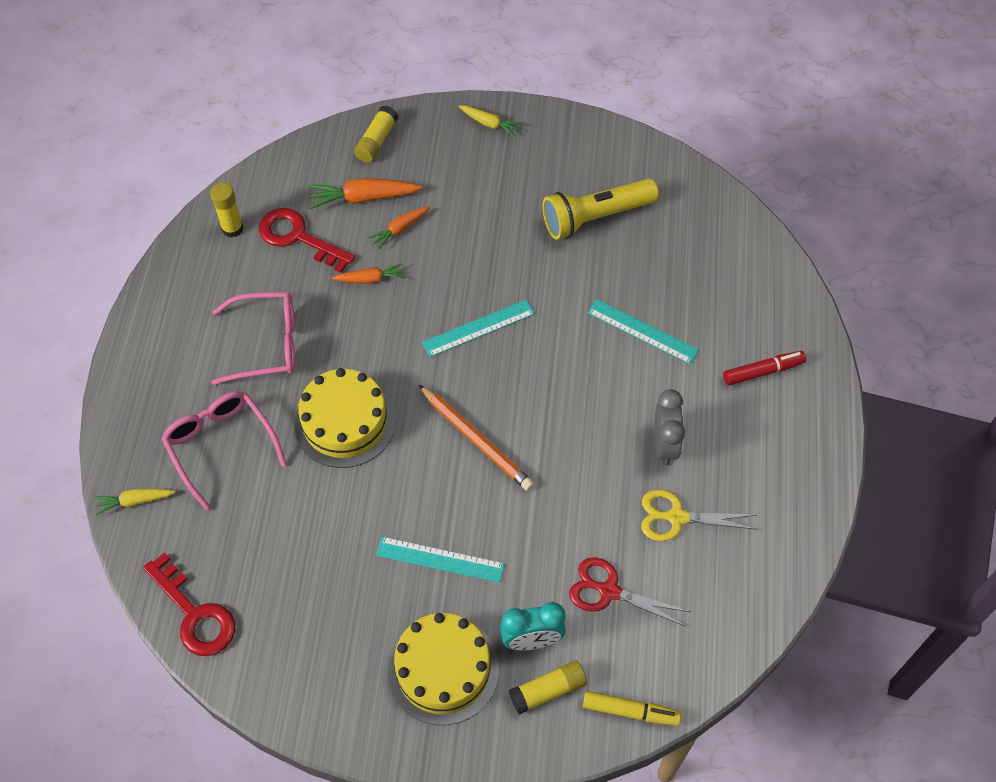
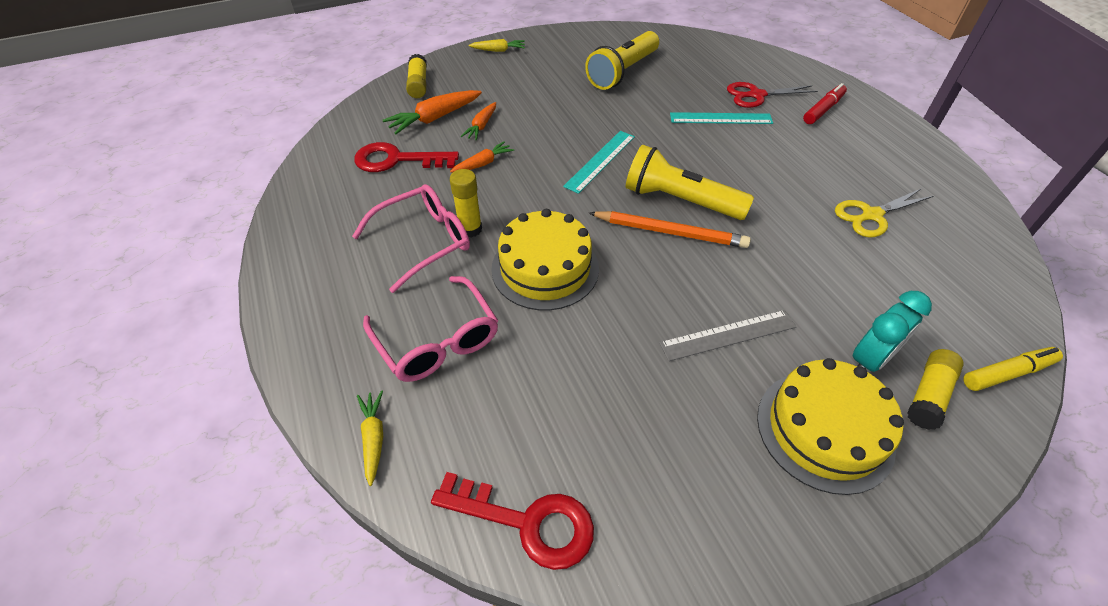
camera: 30 degrees left, 10 degrees down
(134, 501) = (373, 438): yellow carrot -> yellow carrot turned 120 degrees clockwise
(221, 446) = (437, 340): pink glasses -> pink glasses turned 150 degrees counterclockwise
(232, 228) = (330, 175): yellow glue stick -> yellow glue stick (470, 229)
(440, 559) = (728, 335): turquoise ruler -> grey ruler
(514, 410) = (680, 200): none -> yellow flashlight
(609, 591) = (884, 289): red scissors -> red scissors (756, 95)
(664, 444) = (810, 175): grey clock -> none

